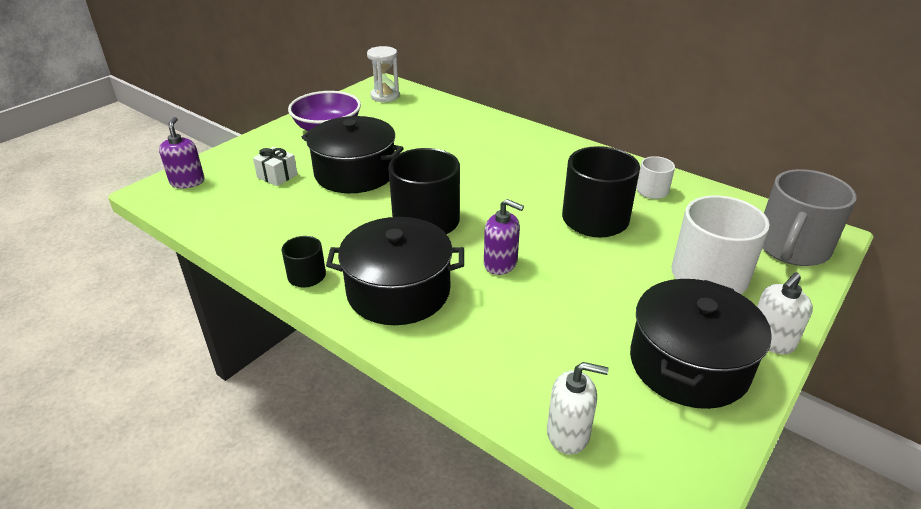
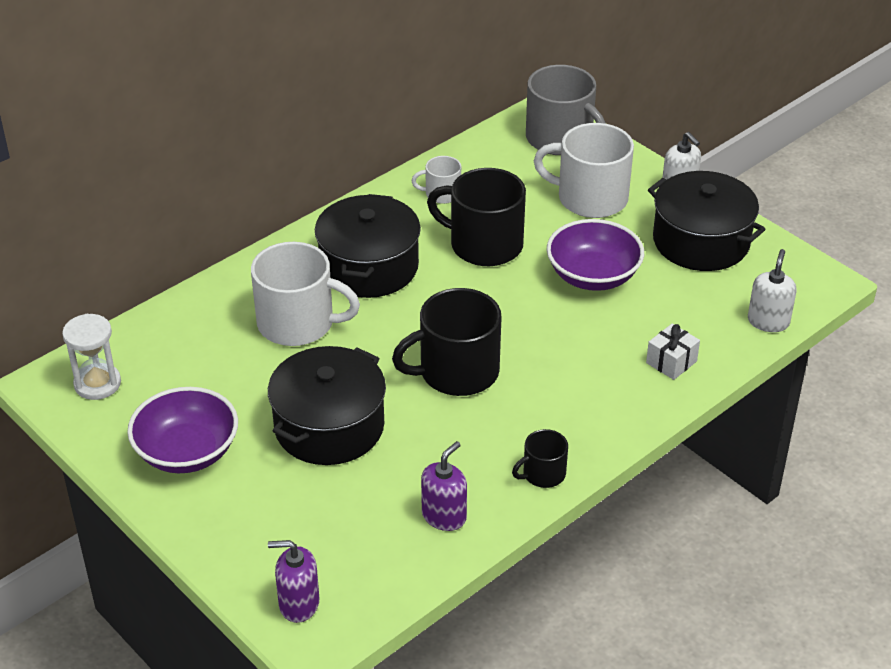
camera: 80 degrees left, 5 degrees up
(277, 176) = (312, 505): white gift -> white gift (671, 362)
(398, 291) = (581, 403): black pot -> black pot (369, 267)
(461, 149) = (298, 323): none -> white mug
(500, 264) = (549, 325): purple soap dispenser -> purple soap dispenser (444, 516)
(584, 285) = (593, 276): none -> purple bowl

